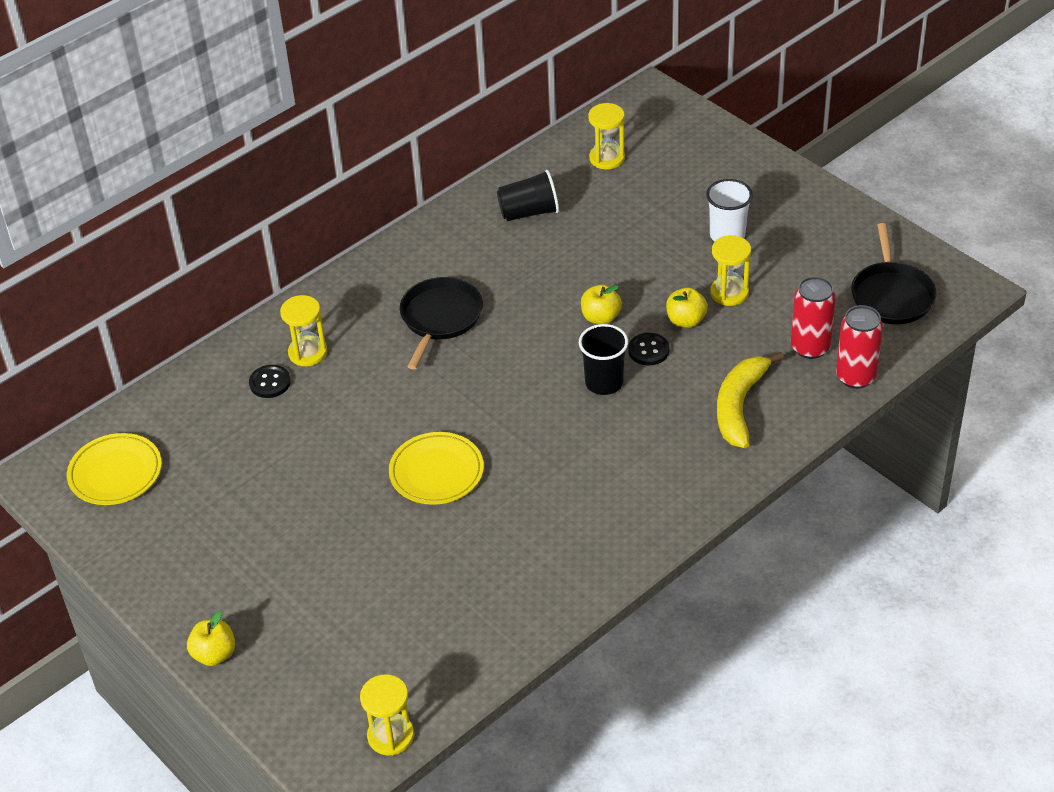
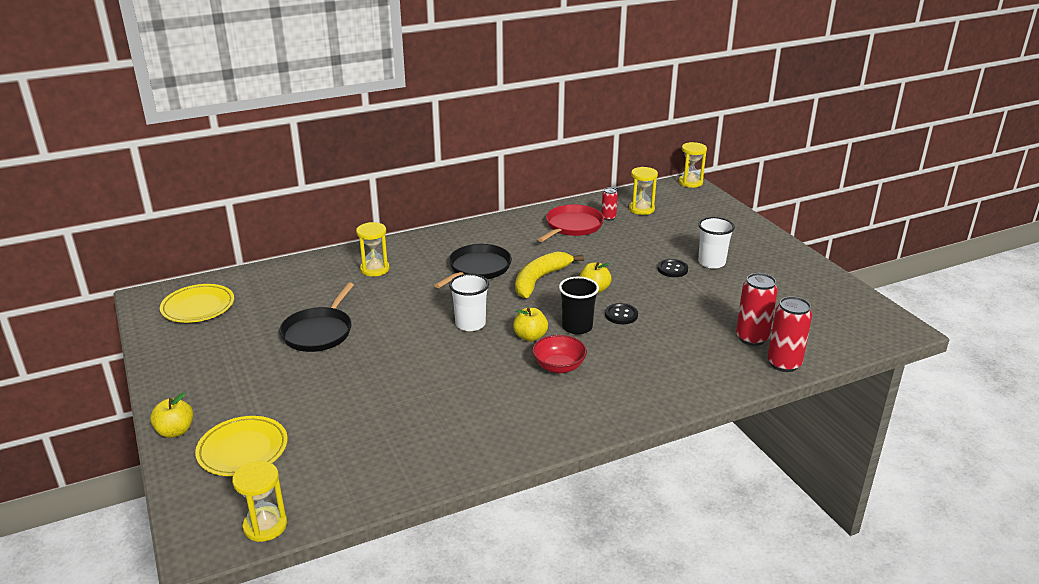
camera: 15 degrees right, 15 degrees down
(270, 383) = (338, 280): black button -> black button (672, 269)
(436, 472) = (419, 354): yellow plate -> yellow plate (243, 450)
(474, 411) = (470, 324): none -> white cup
(529, 212) = (572, 226): black cup -> red pan
(570, 185) = (608, 218): none -> red can
(607, 447) = (559, 367): none -> red bowl
(686, 320) = (658, 303): yellow apple -> yellow apple (530, 337)
(729, 293) = (699, 294): yellow hourglass -> yellow hourglass (690, 182)
(739, 406) = (678, 363): yellow banana -> yellow banana (539, 280)
(891, 295) = (831, 319): black pan -> black pan (319, 332)

